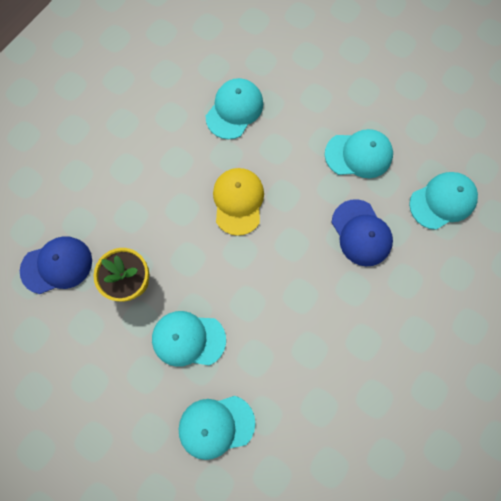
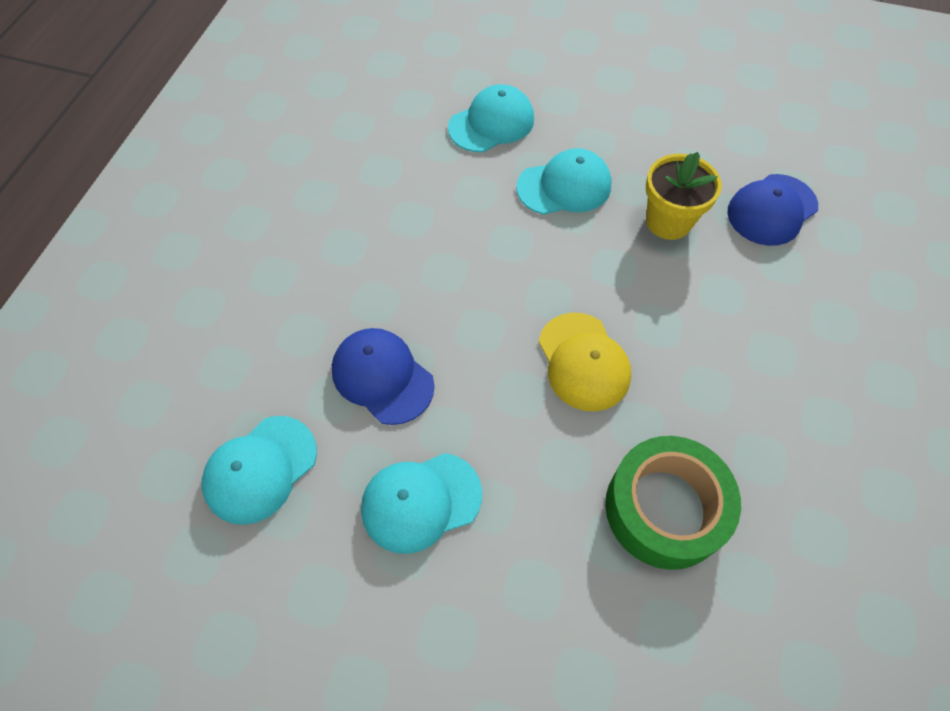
camera: 160 degrees right, 15 degrees down
(234, 110) = (664, 508): turquoise cap -> green tape

